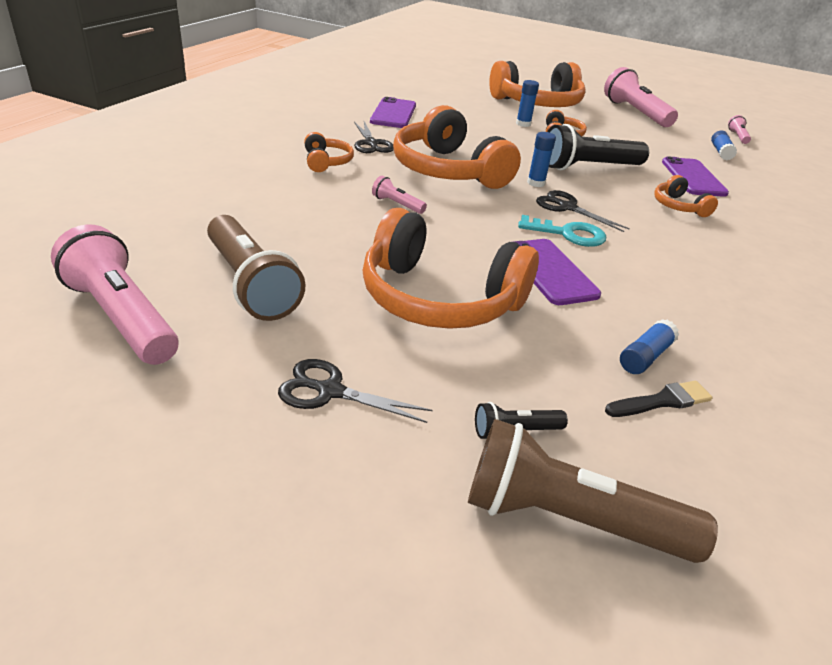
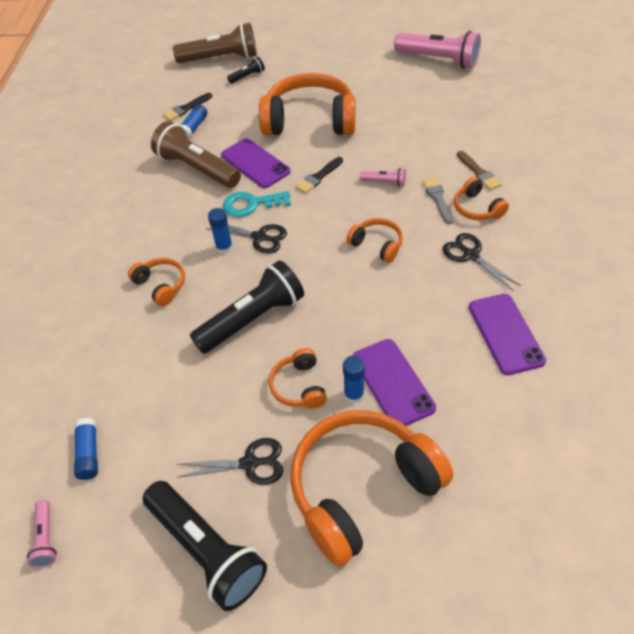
camera: 165 degrees right, 15 degrees up
(251, 284) = (406, 93): brown flashlight -> brown flashlight (197, 169)
(285, 180) = (479, 172): none -> brown brush
(330, 391) = (327, 65): black scissors -> black scissors (250, 463)
(355, 178) = (438, 199): none -> grey brush
(448, 170) = (377, 245): orange headphones -> orange headphones, size x0.46
(471, 232) = (318, 177): none -> black brush
(536, 183) = (295, 262): blue glue stick -> blue glue stick (224, 247)
(635, 113) = (206, 550): pink flashlight -> black flashlight
(693, 177) = (139, 354): purple phone -> purple phone (393, 382)

